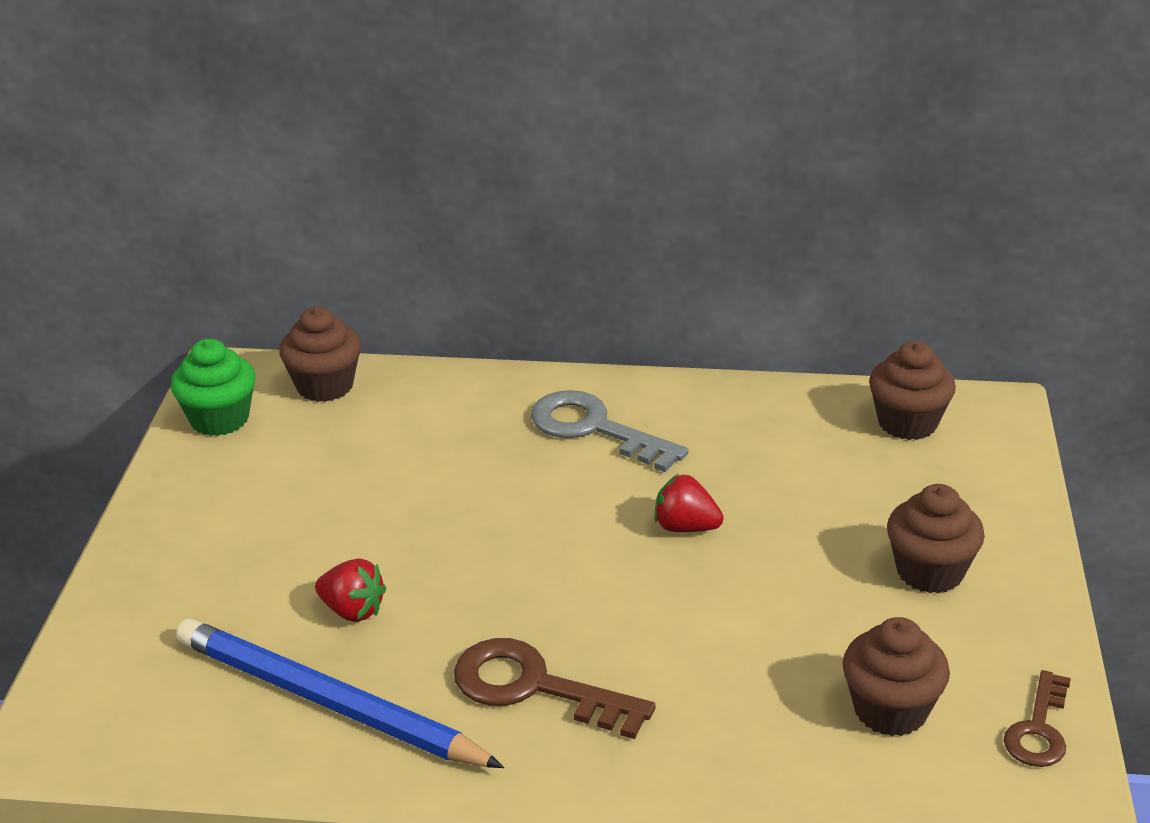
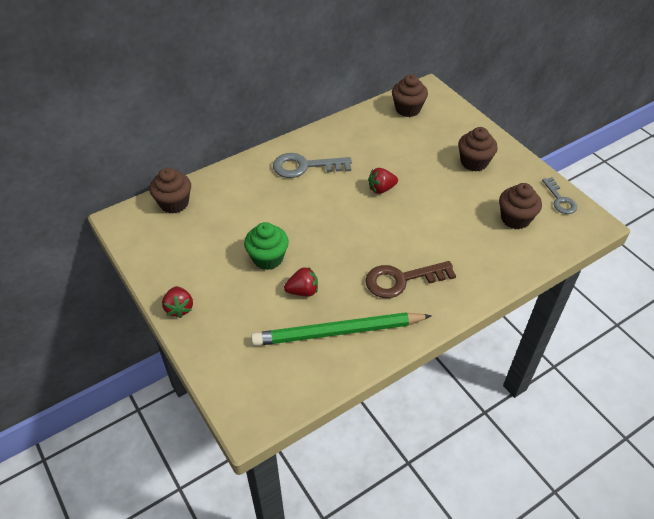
camera: 40 degrees left, 15 degrees up
(151, 532) = (179, 308): none -> red strawberry
(219, 419) = (145, 242): green cupcake -> green cupcake (268, 258)
(329, 702) = (338, 332): blue pencil -> green pencil
(1039, 729) = (560, 200): brown key -> grey key

